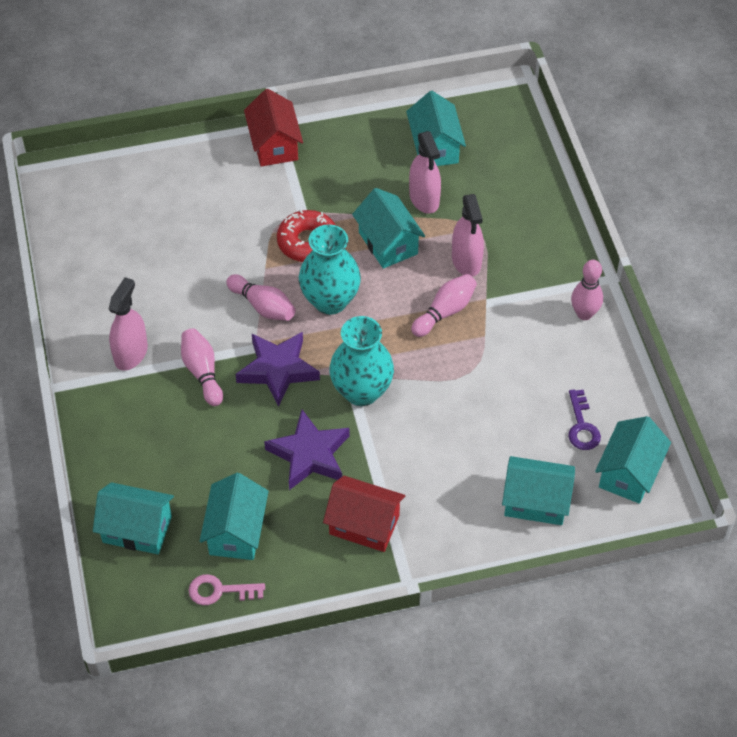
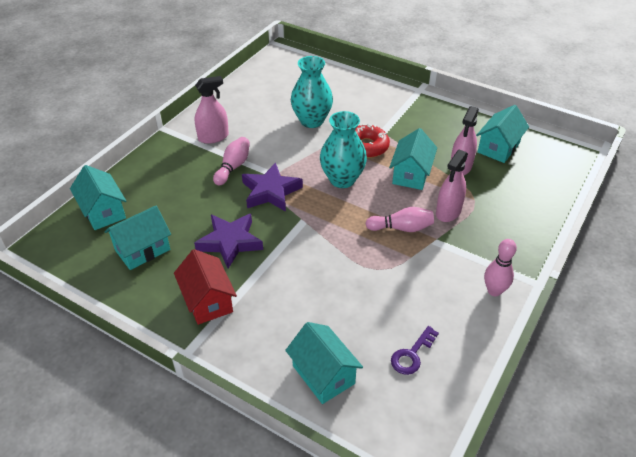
camera: 45 degrees right, 10 degrees down
(220, 591) = (93, 271): pink key -> none
(263, 306) = (303, 159): pink bowling pin -> none
(274, 145) = (405, 97): red house -> none
(361, 391) = (300, 233): turquoise vase -> turquoise vase (311, 121)
(629, 473) = (410, 411): turquoise house -> none

